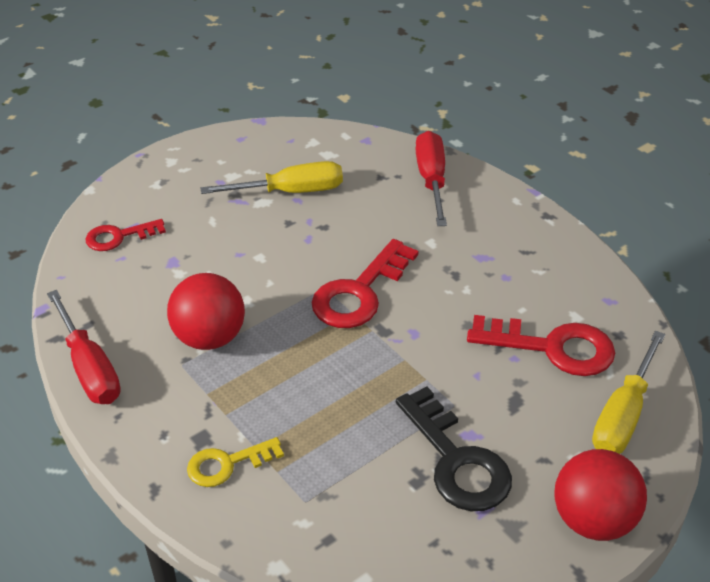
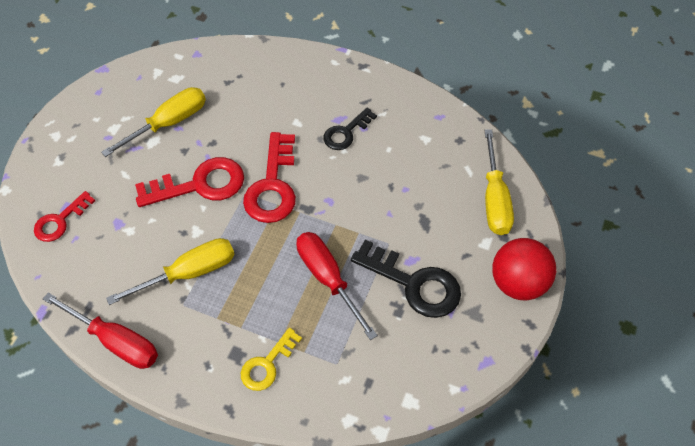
camera: 30 degrees left, 15 degrees up
(209, 337) = (189, 273): red ball -> yellow screwdriver
(431, 180) = (266, 69): red screwdriver -> red screwdriver (328, 279)
(481, 273) = (346, 133): none -> black key
(553, 348) = (425, 170): red key -> red key (200, 185)

